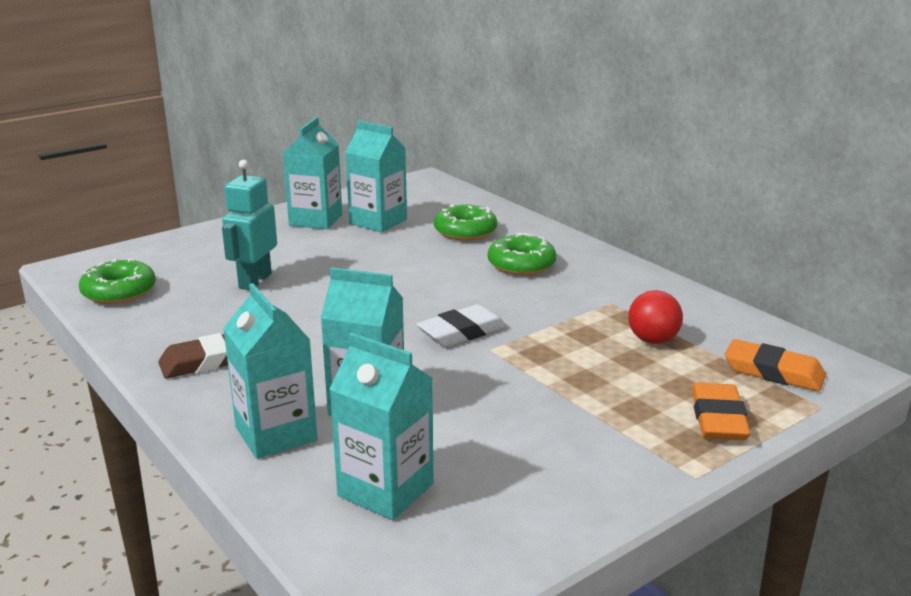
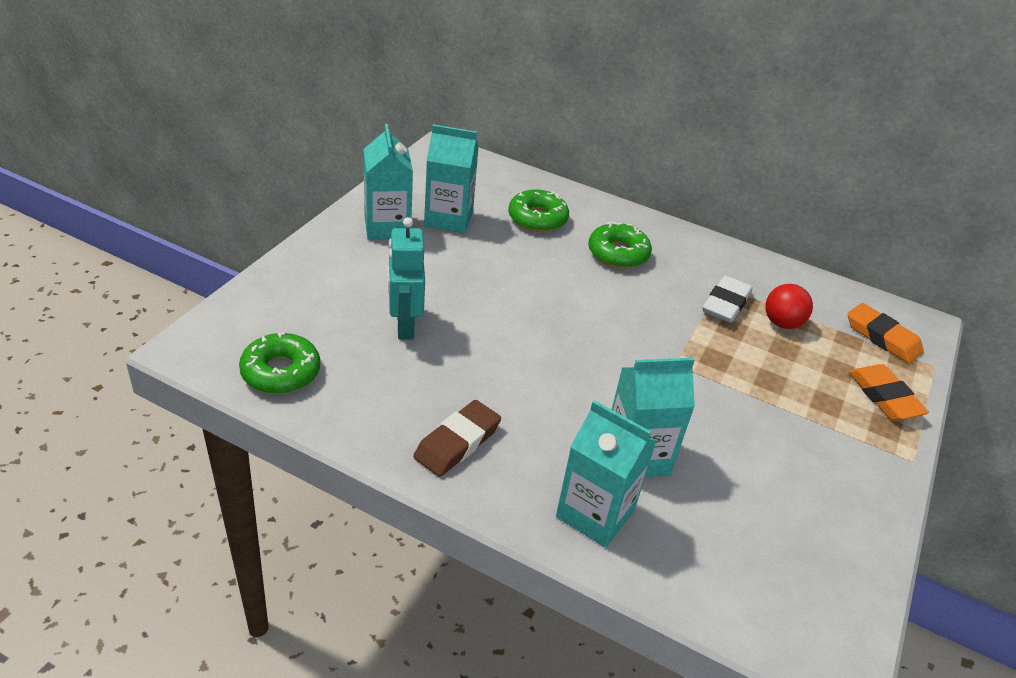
camera: 30 degrees left, 15 degrees up
(385, 490) = (730, 546): turquoise carton -> none
(462, 332) = (639, 349): white eraser -> white eraser (726, 303)
(773, 372) = (882, 337): orange eraser -> orange eraser turned 45 degrees clockwise

